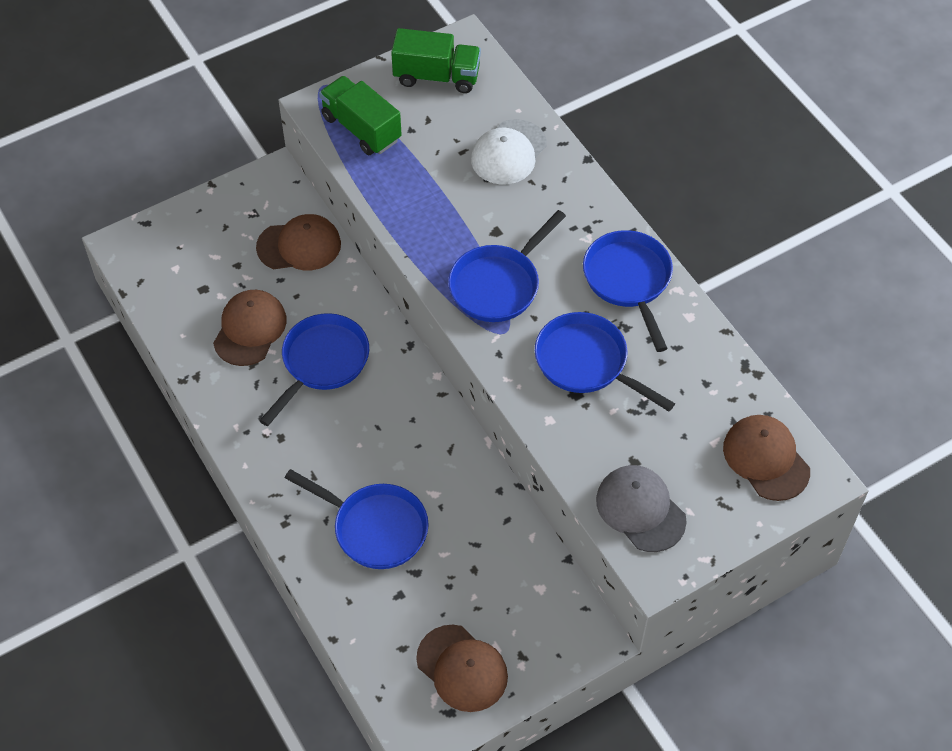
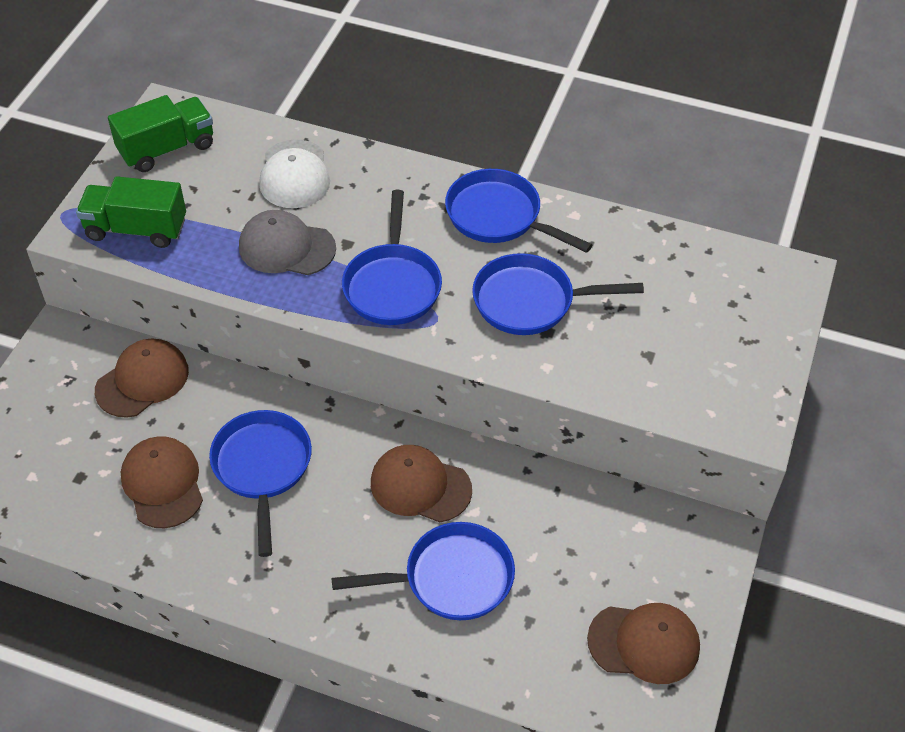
camera: 40 degrees left, 5 degrees down
(640, 509) = (692, 389): grey cap -> grey cap (286, 247)
(766, 459) = (743, 285): brown cap -> brown cap (420, 486)

